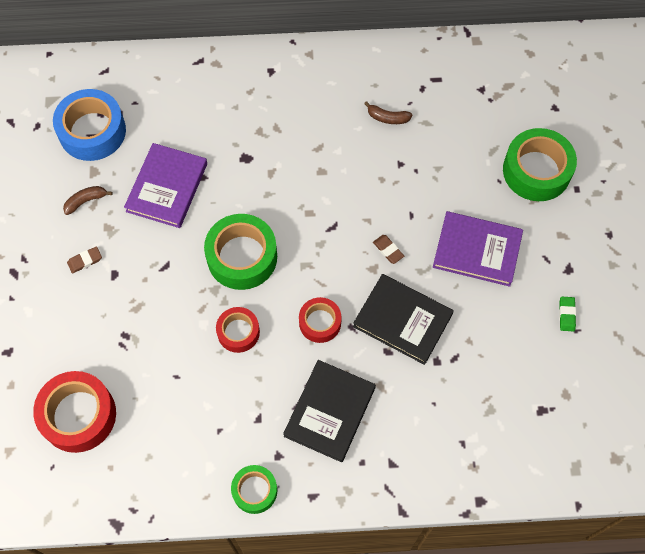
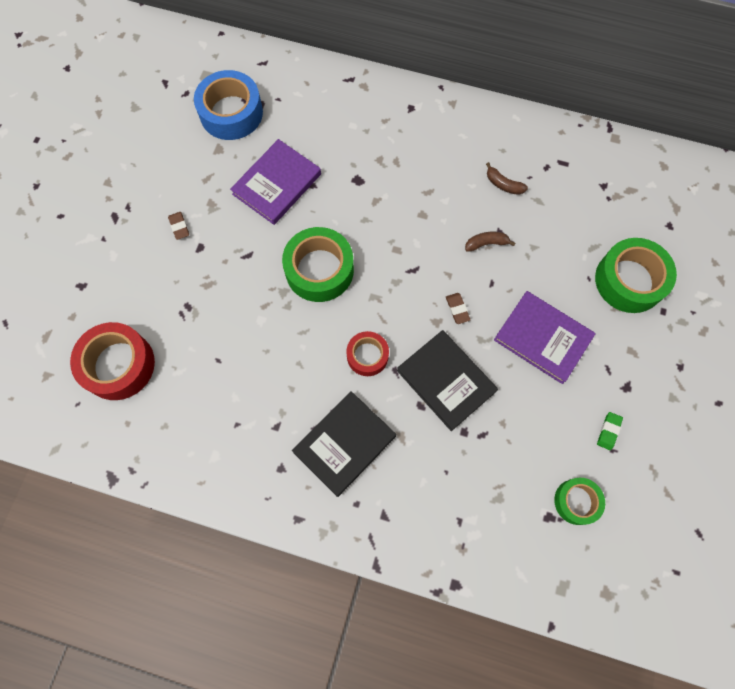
camera: 20 degrees right, 5 degrees up
(85, 261) = (179, 227): brown eraser -> brown eraser turned 75 degrees clockwise
(86, 201) = (201, 173): brown banana -> brown banana (486, 243)
(238, 332) = (289, 339): red tape -> none
(254, 491) = (247, 494): green tape -> green tape (576, 501)

